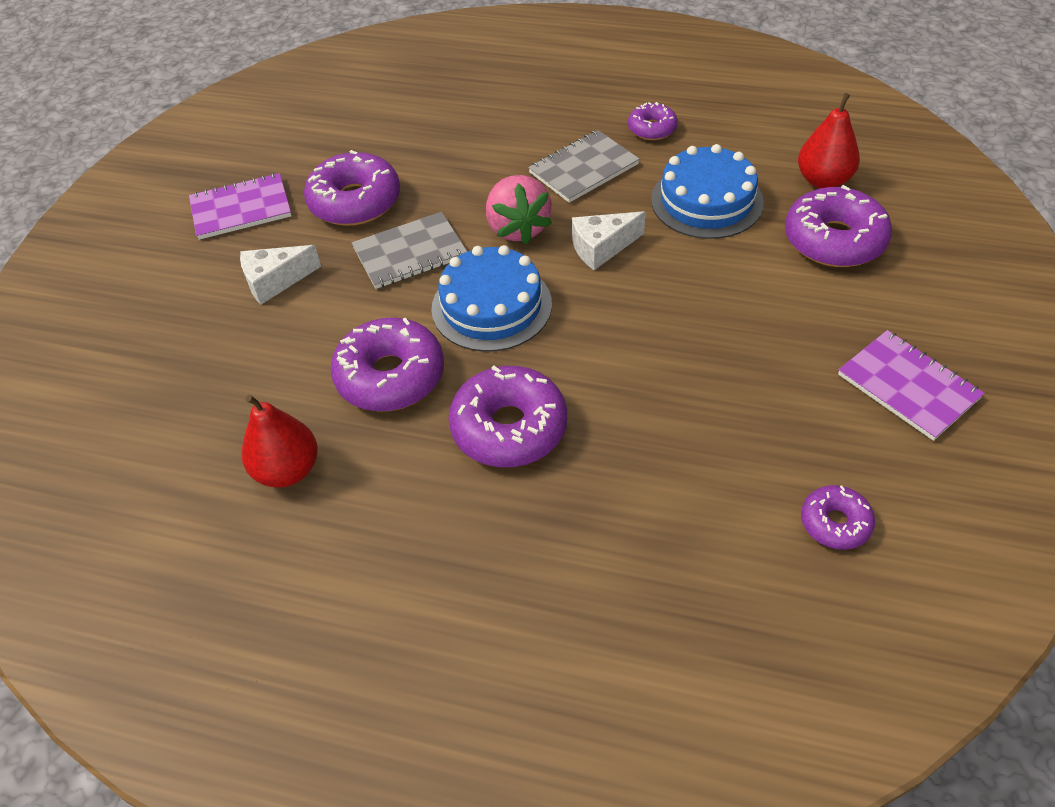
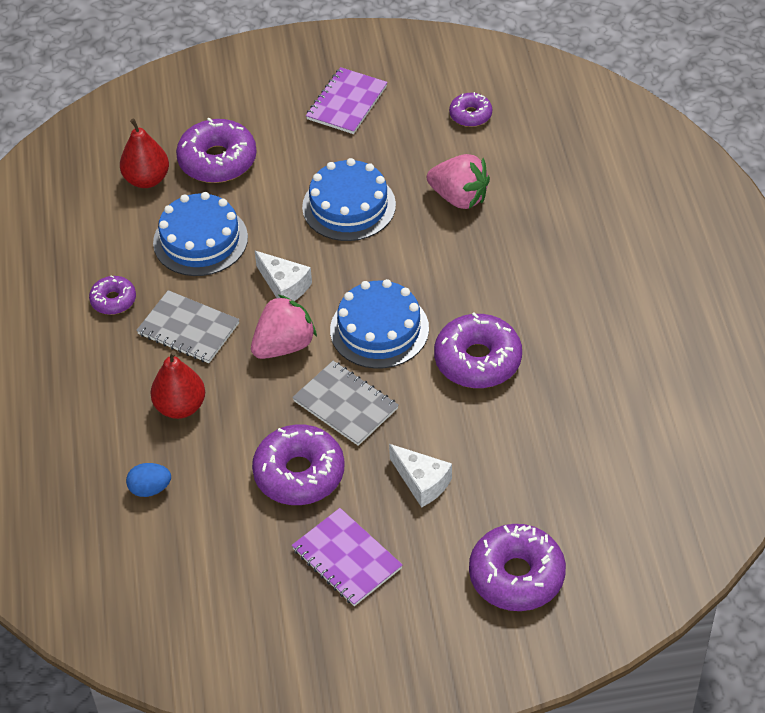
camera: 115 degrees left, 0 degrees up
(287, 470) = (587, 380): red pear -> red pear (180, 407)
(412, 113) = (150, 489): none -> blue egg
(509, 428) = (485, 278): purple donut -> purple donut (516, 576)
(666, 449) = (459, 197): none -> pink strawberry
(702, 334) = (349, 206): none -> blue cake

